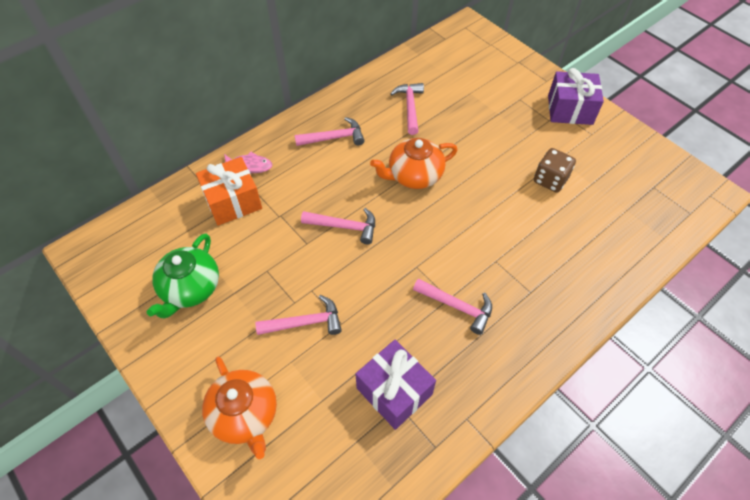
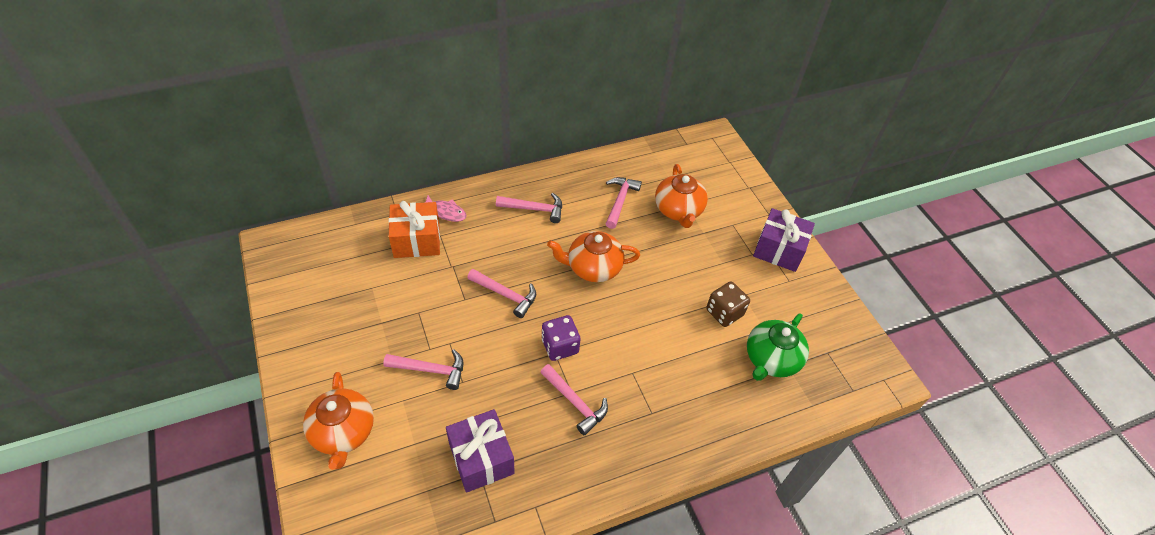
camera: 15 degrees right, 5 degrees down
(190, 288) = (346, 306): green teapot -> green teapot (771, 359)
(418, 258) = (560, 346): none -> purple dice
(466, 100) = (678, 210): none -> orange teapot

